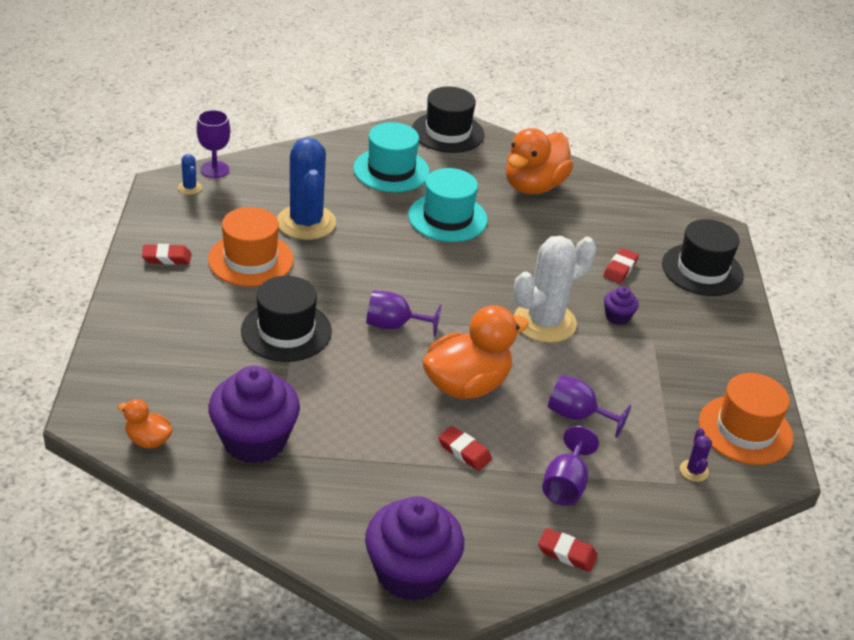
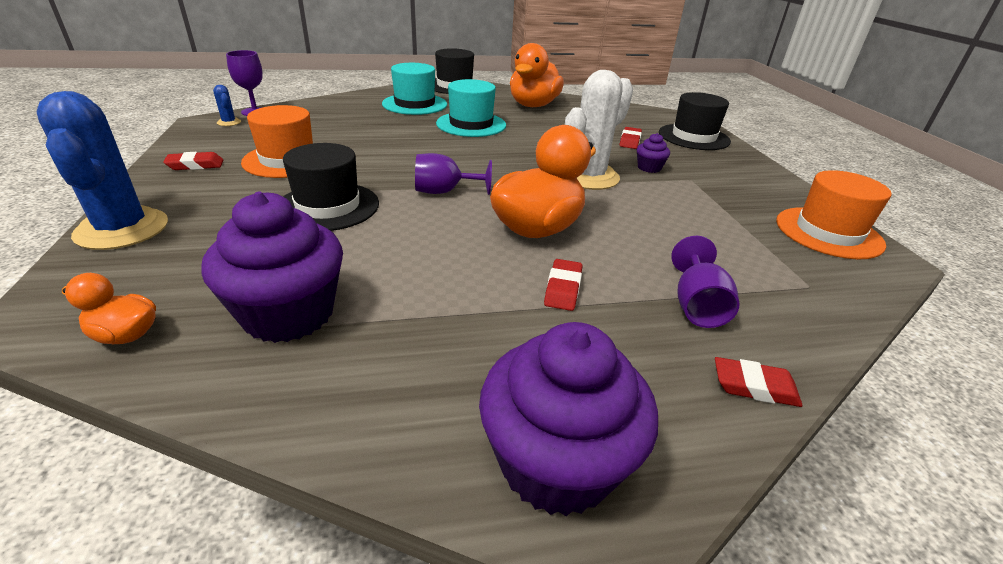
camera: 10 degrees left, 5 degrees down
(306, 222) = (343, 135): blue cactus -> blue cactus (122, 229)
(464, 451) = (563, 288): red eraser -> red eraser turned 75 degrees clockwise
(577, 416) = (664, 240): purple goblet -> none
(694, 471) = (816, 272): purple cactus -> none

